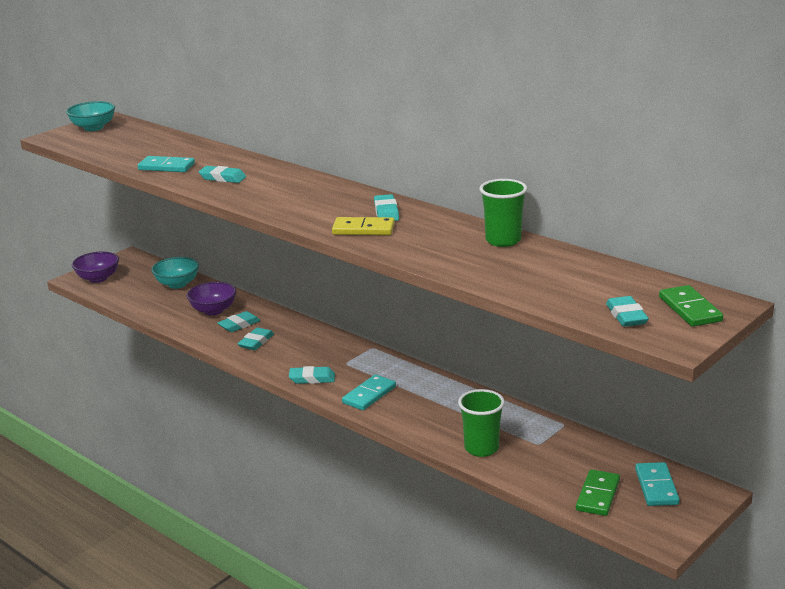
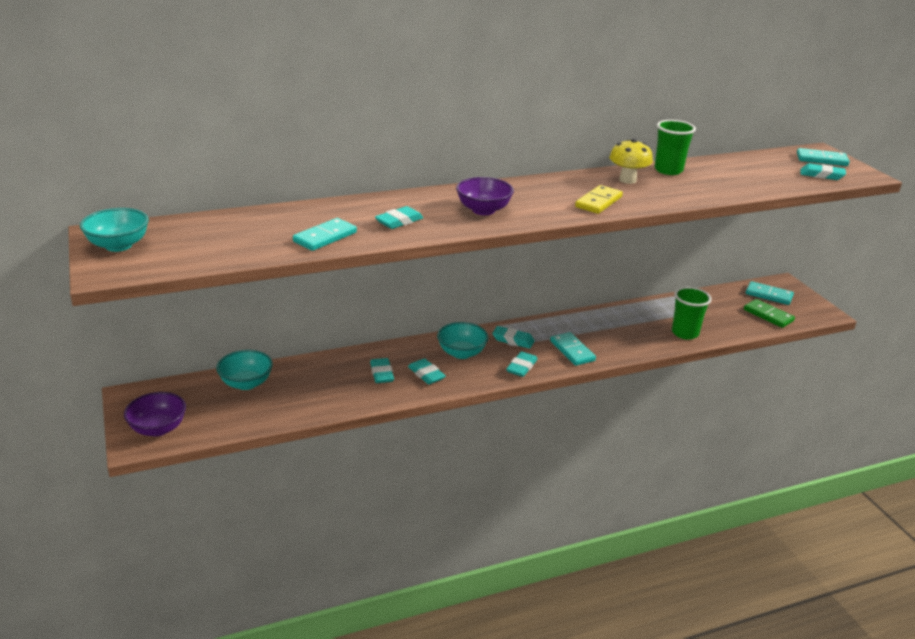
camera: 65 degrees left, 5 degrees up
(213, 311) = (334, 379): purple bowl -> purple bowl (483, 210)
(307, 346) = (461, 353): none -> turquoise bowl
(386, 212) = (570, 187): turquoise eraser -> turquoise eraser (513, 340)
(442, 229) = (627, 180): none -> yellow mushroom
(690, 309) = (821, 160): green domino -> turquoise domino

